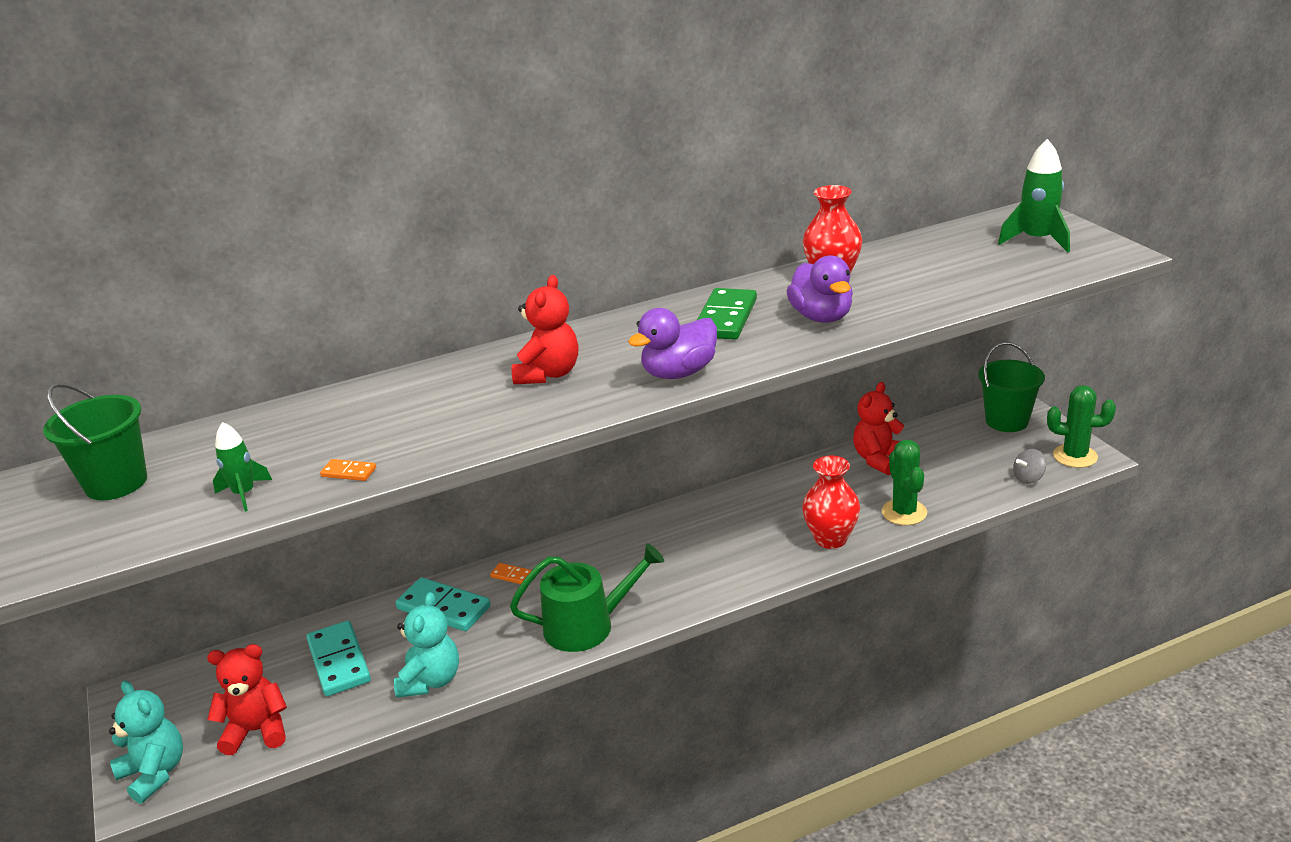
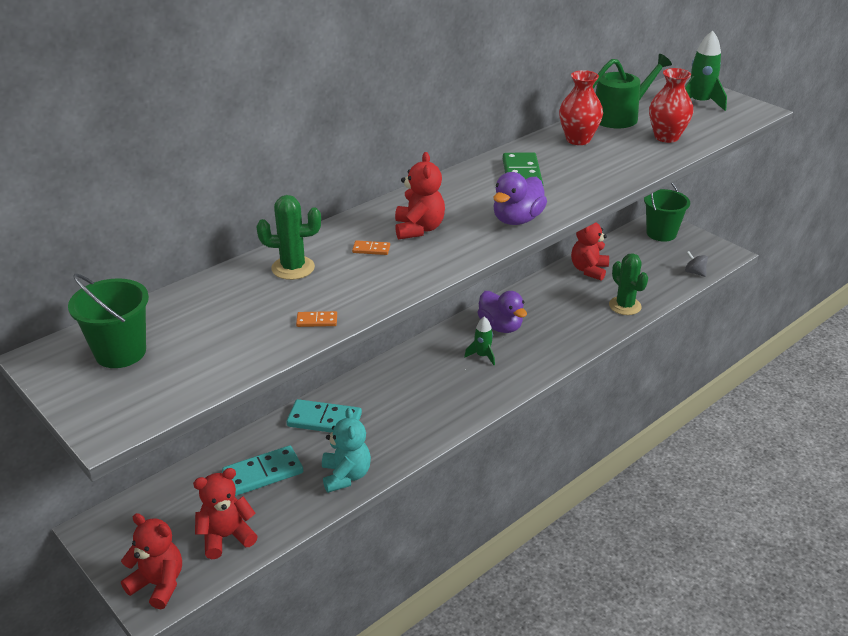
camera: 20 degrees left, 5 degrees up
(154, 773) = (158, 584): turquoise teddy bear -> red teddy bear
(244, 494) = (242, 348): green rocket -> green rocket (482, 356)
(339, 661) = (263, 473): turquoise domino -> turquoise domino turned 75 degrees counterclockwise
(512, 575) = (364, 388): orange domino -> orange domino (371, 249)
(587, 626) = (443, 417): green watering can -> green watering can (619, 116)
(821, 317) = (590, 169): purple duck -> purple duck (500, 326)
(830, 539) = (584, 331): red vase -> red vase (666, 137)
(1028, 478) = (694, 272): grey spinning top -> grey spinning top turned 90 degrees clockwise
(1075, 456) = (717, 254): green cactus -> green cactus (293, 268)

